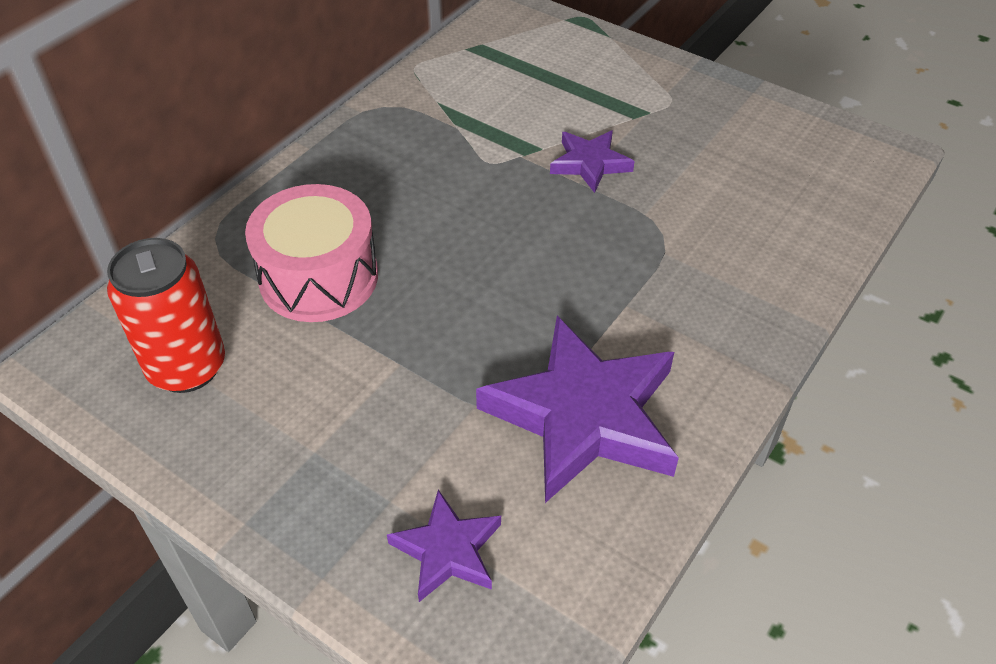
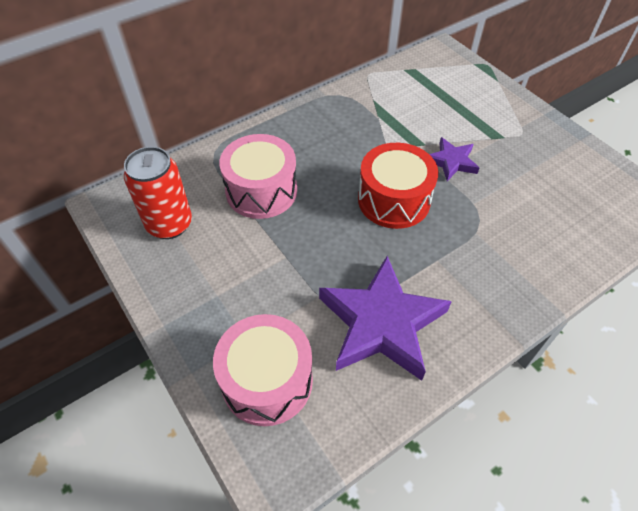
camera: 20 degrees right, 5 degrees up
(448, 550) = (267, 380): purple star -> pink drum
(529, 238) = (394, 200): none -> red drum

